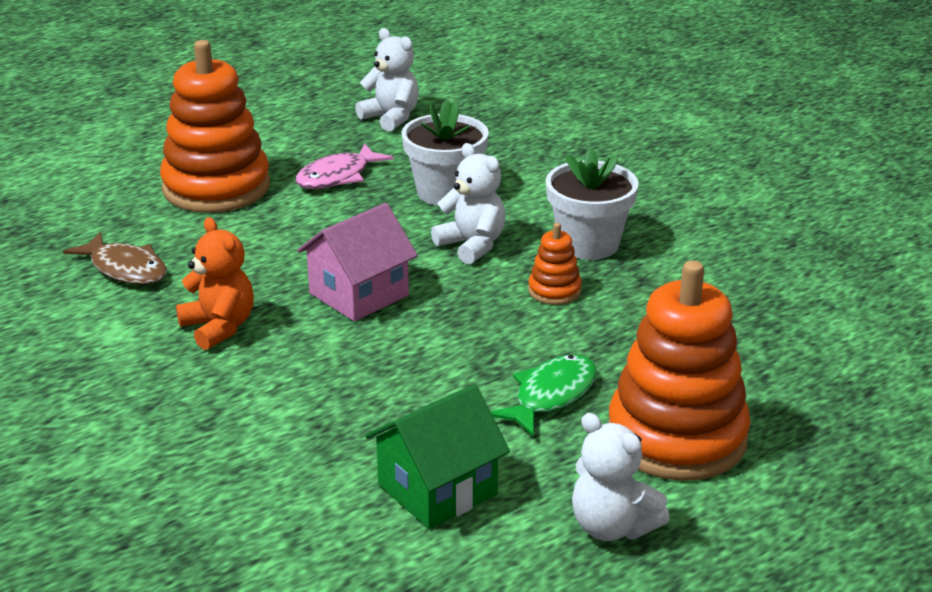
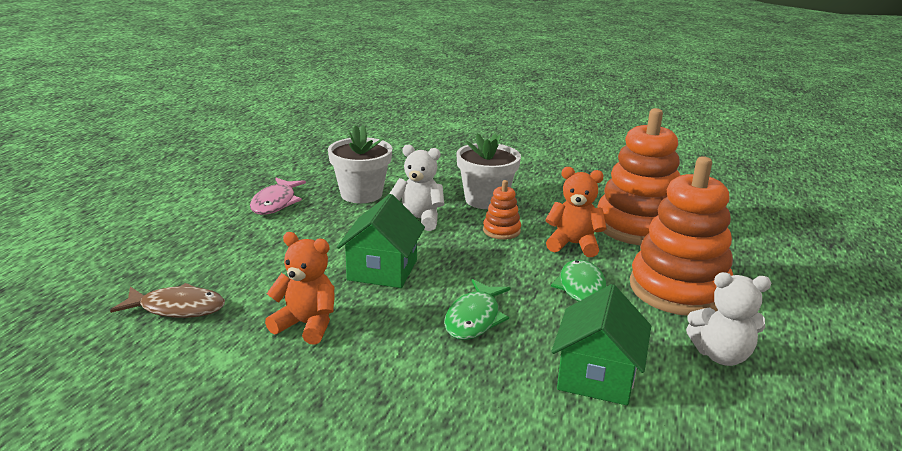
camera: 35 degrees left, 5 degrees down
(216, 187) = (190, 232): orange stacking toy -> orange stacking toy (637, 226)
(359, 294) = (382, 270): pink house -> green house
(389, 382) = (474, 319): none -> green fish
(391, 118) = (270, 161): white teddy bear -> none
(621, 337) = (573, 244): none -> orange teddy bear

